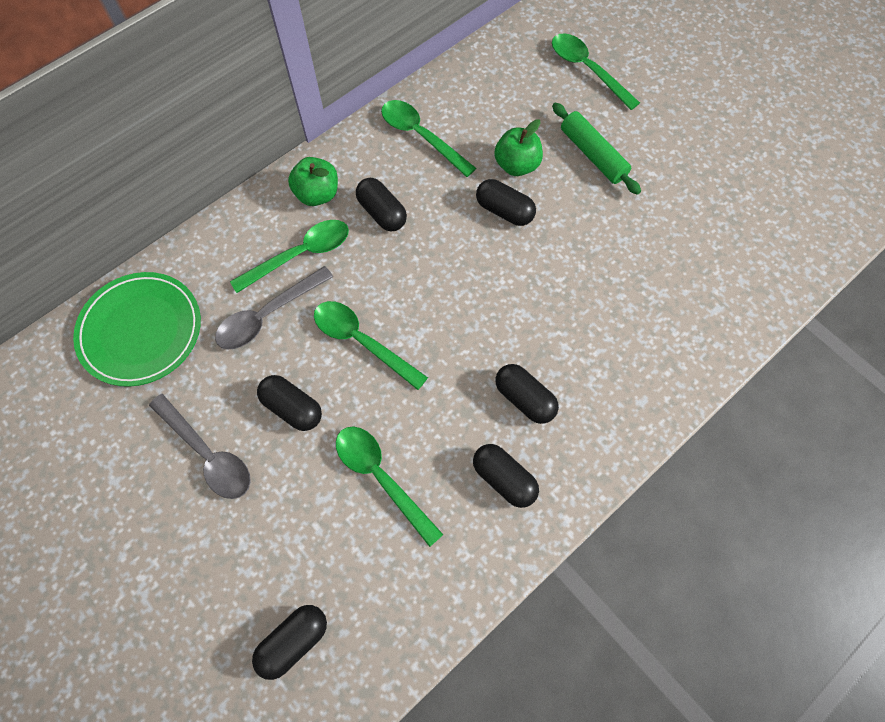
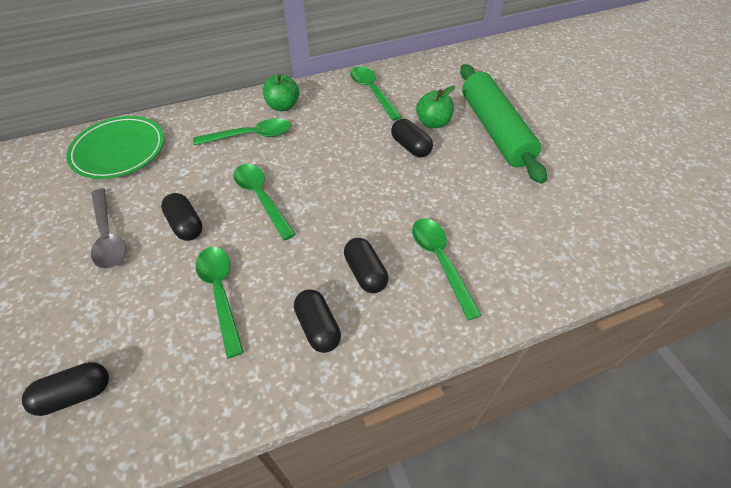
camera: 20 degrees right, 15 degrees down
(267, 315) = (206, 164): grey spoon -> none
(382, 213) = (320, 126): black capsule -> none
(587, 70) = (511, 82): green spoon -> green spoon (440, 261)
(592, 155) = (494, 130): green rolling pin -> green rolling pin, size x1.72

